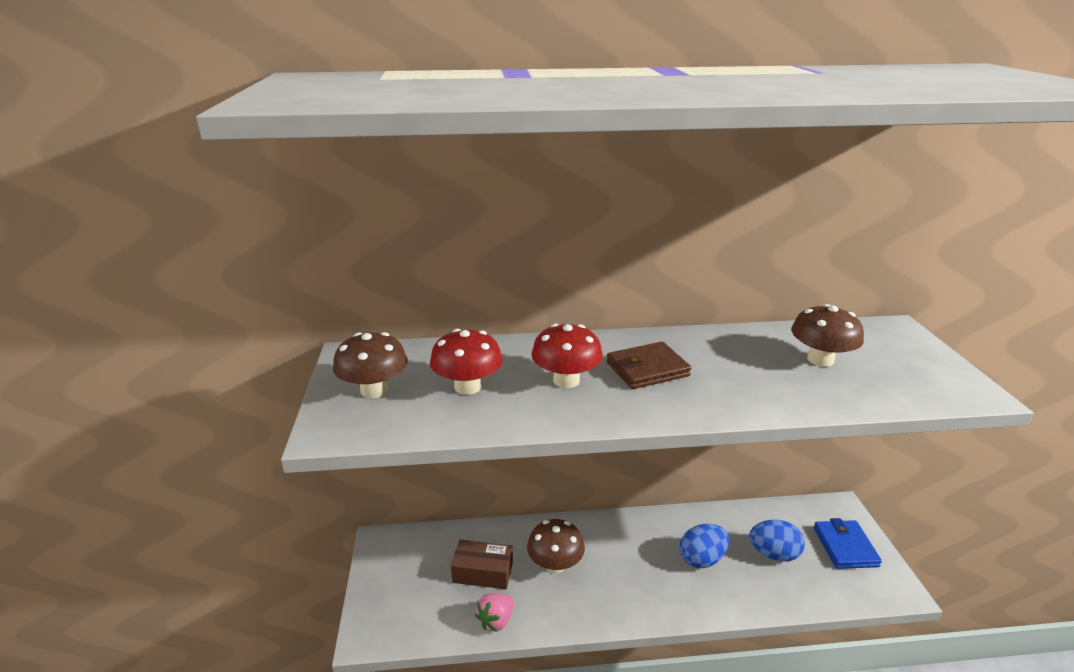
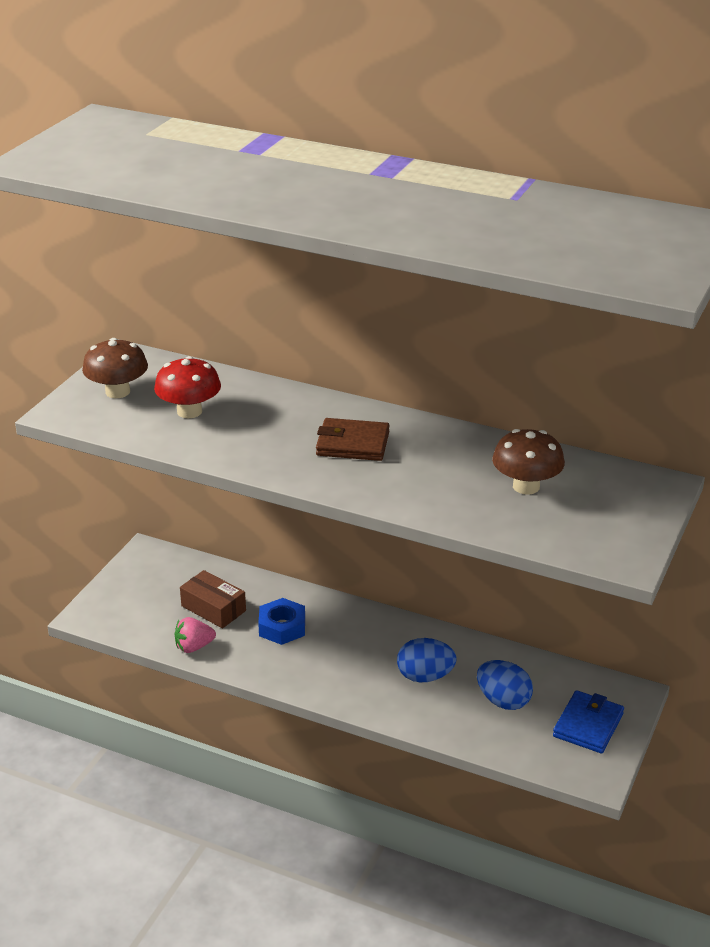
camera: 30 degrees right, 5 degrees up
(555, 564) = (282, 627): brown mushroom -> blue nut
(566, 380) = (272, 431): red mushroom -> none

